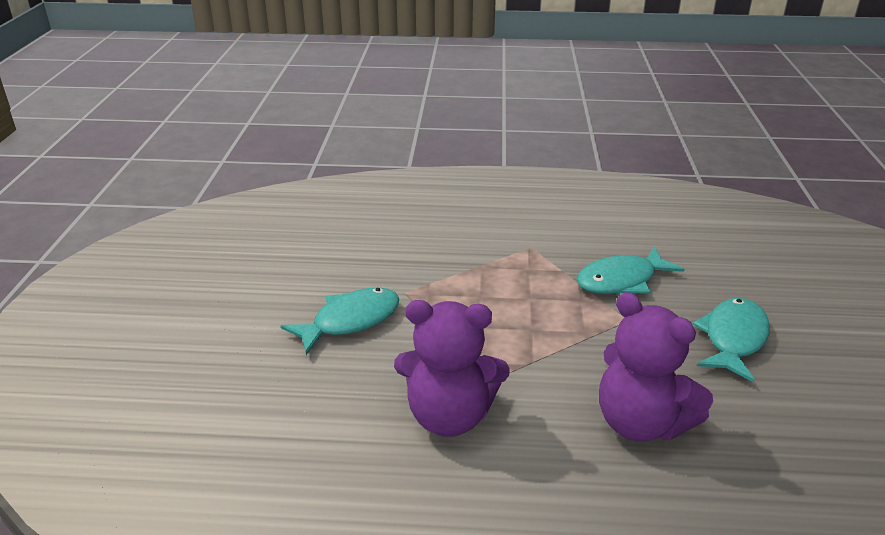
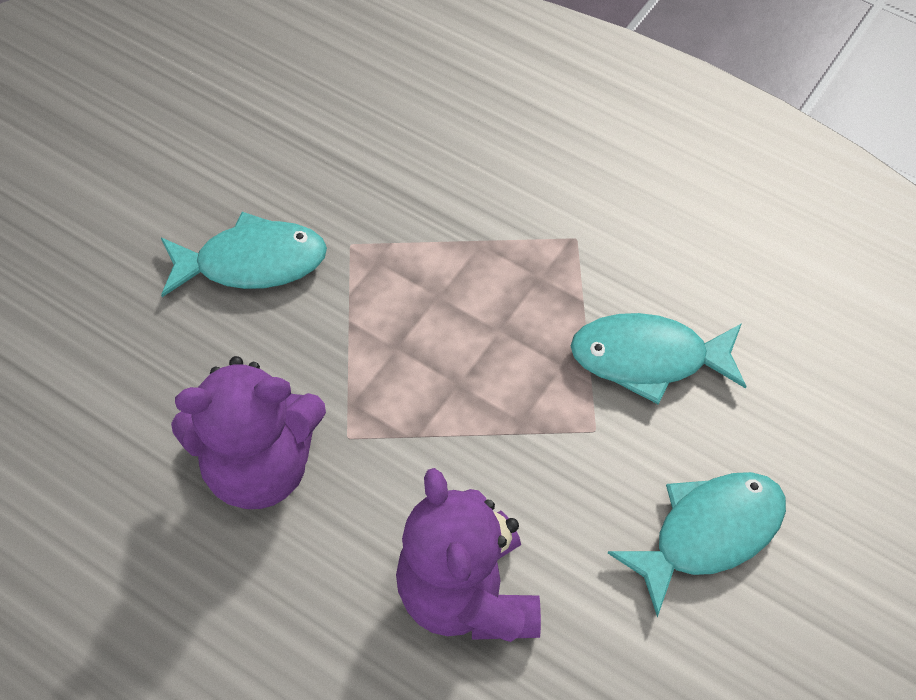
camera: 30 degrees right, 25 degrees up
(449, 416) = (259, 467): purple teddy bear -> purple teddy bear turned 45 degrees counterclockwise

